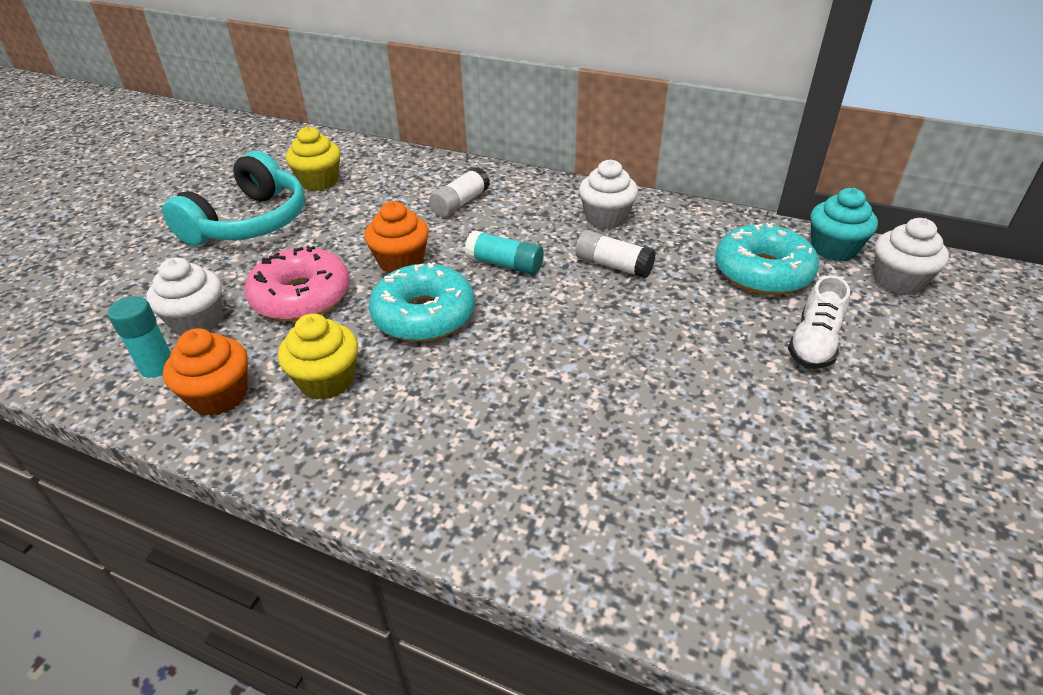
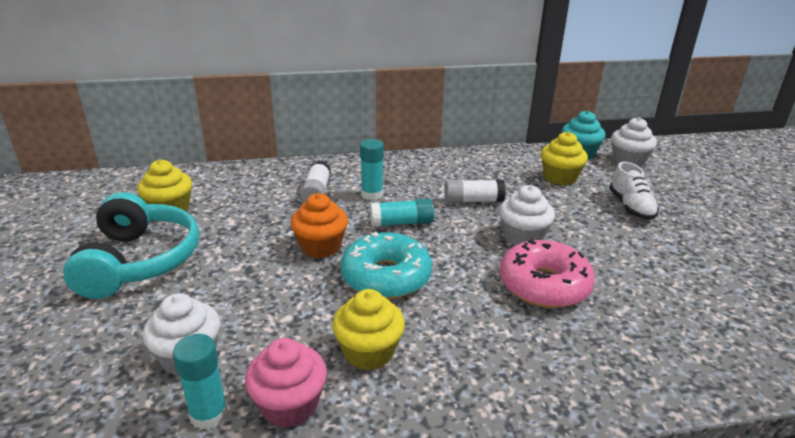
camera: 35 degrees left, 10 degrees down
(219, 396) = (289, 405): orange cupcake -> pink cupcake
(301, 297) = (267, 301): pink donut -> pink donut (544, 285)
(512, 222) = (372, 194): none -> turquoise glue stick
(606, 218) = (432, 173): white cupcake -> white cupcake (523, 237)
(762, 272) = (560, 177): turquoise donut -> yellow cupcake

